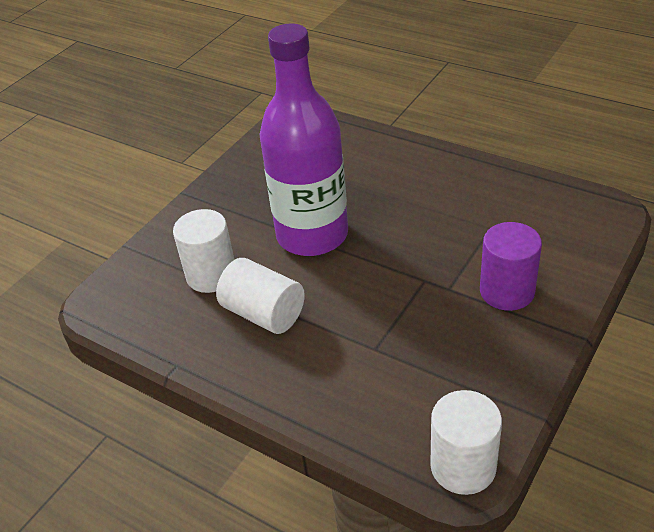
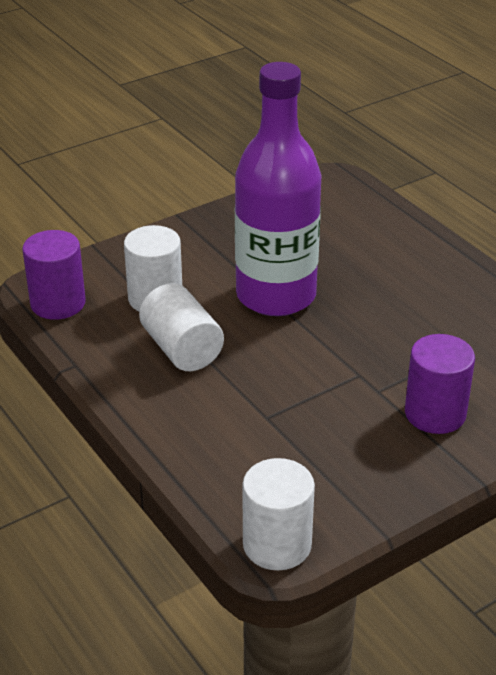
camera: 20 degrees right, 5 degrees down
(126, 311) = (58, 303): none -> purple cylinder

